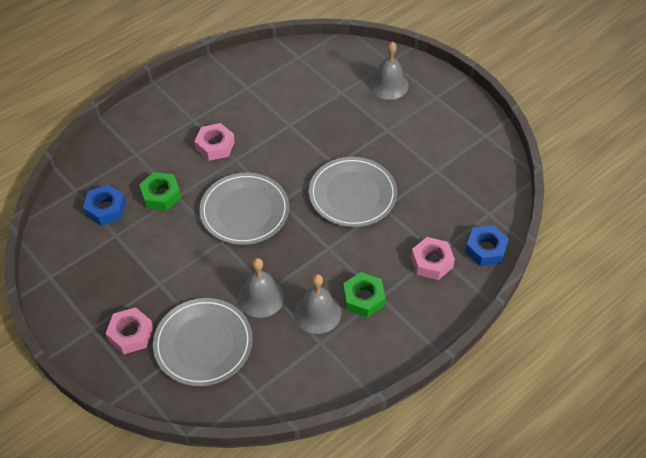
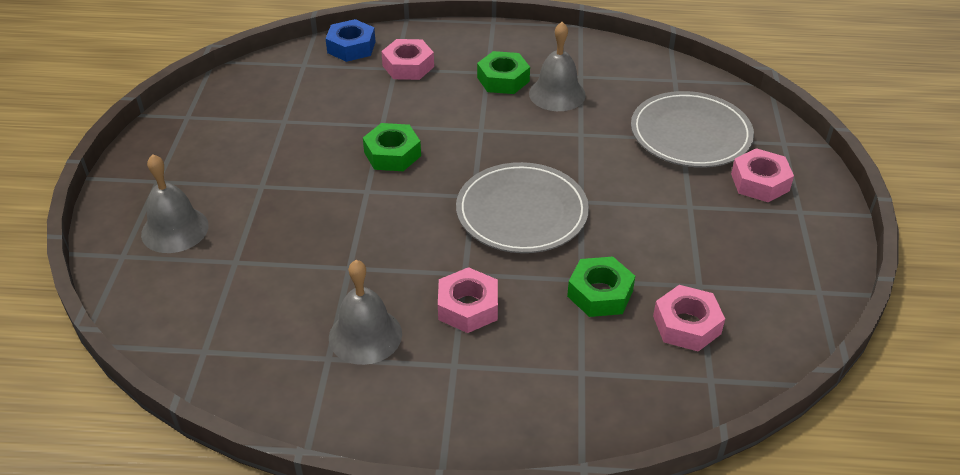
camera: 135 degrees left, 10 degrees down
(105, 209) = (687, 325): blue nut -> pink nut
(261, 297) = (595, 134): grey bell -> grey bell (365, 335)
(352, 194) = (392, 154): grey plate -> green nut

